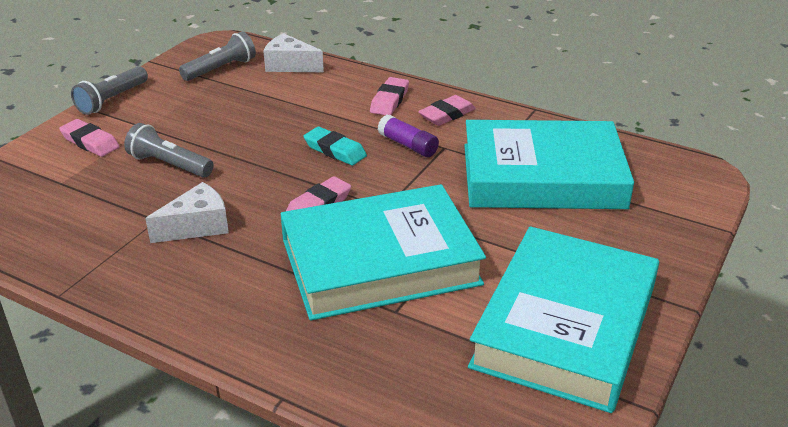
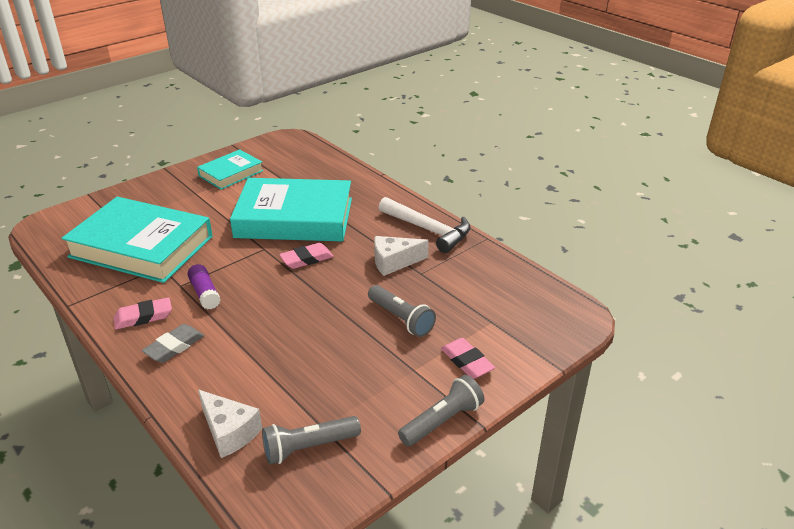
camera: 160 degrees left, 0 degrees up
(157, 288) = (428, 230): none -> white hammer
(335, 150) = (264, 302): turquoise eraser -> none
(389, 100) = (174, 347): pink eraser -> grey eraser
(565, 326) = (231, 173): turquoise book -> turquoise book, size x0.53

